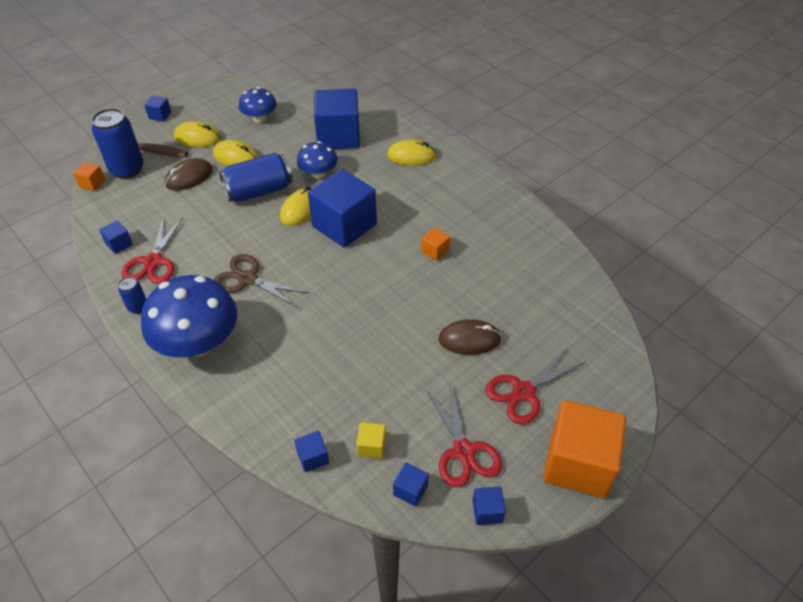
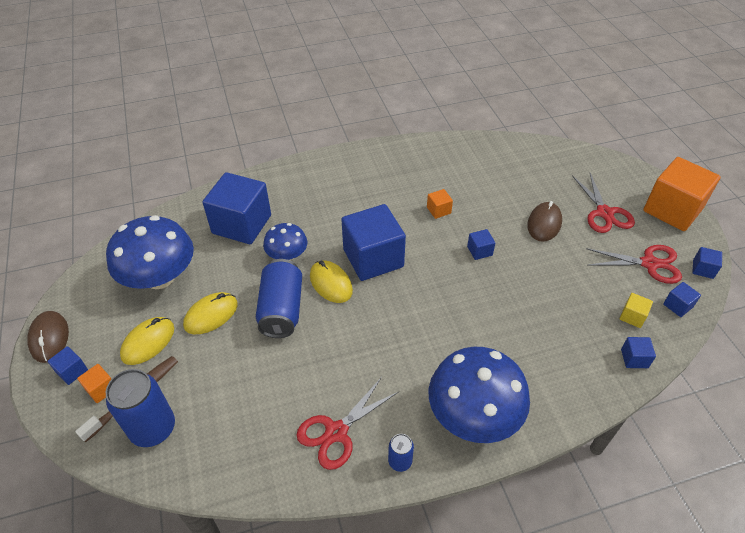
camera: 65 degrees left, 0 degrees up
(92, 183) = (152, 474): orange cube -> orange cube (101, 389)
(119, 244) = (287, 462): blue cube -> blue cube (479, 251)
(153, 262) = (336, 432): red scissors -> red scissors turned 105 degrees clockwise
(189, 177) = (214, 366): brown mouse -> brown mouse (49, 338)
(248, 279) = (407, 351): brown scissors -> none
(260, 118) = (160, 277): blue mushroom -> blue mushroom, size x1.83
(411, 156) = (308, 184): yellow mouse -> none

